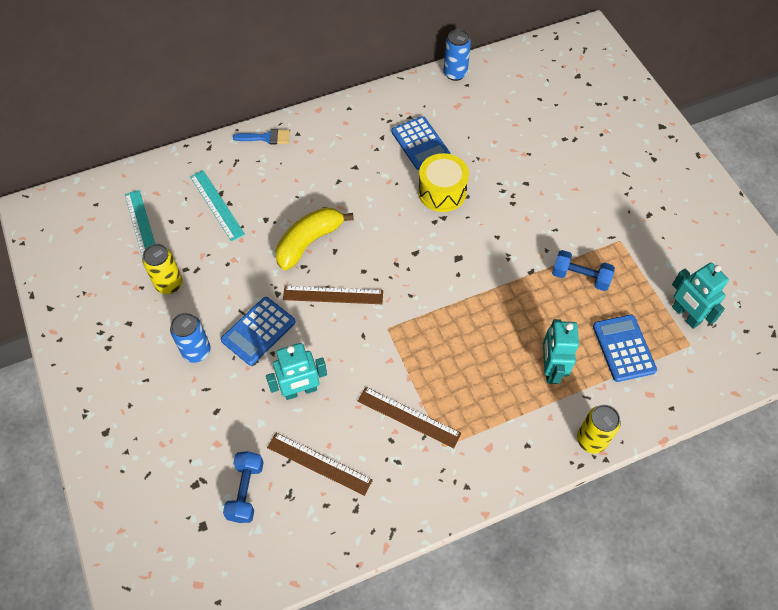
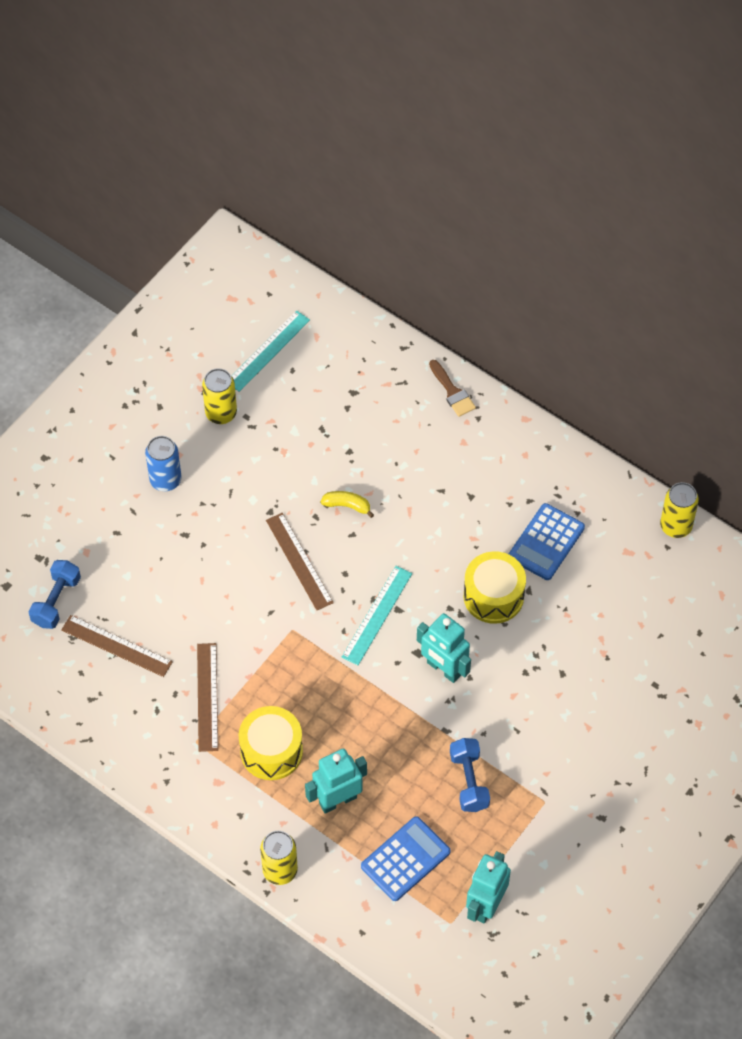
camera: 60 degrees right, 0 degrees up
(216, 205) = (337, 398): turquoise ruler -> turquoise ruler (377, 615)
(246, 491) = (56, 601): blue dumbbell -> blue dumbbell turned 45 degrees counterclockwise
(258, 331) = (218, 519): blue calculator -> none
(266, 137) = (452, 392): blue brush -> brown brush
(300, 391) = (178, 590): turquoise robot -> turquoise robot (443, 669)
(309, 242) = (347, 505): yellow banana -> yellow banana, size x0.50
(319, 463) = (116, 646): brown ruler -> brown ruler turned 60 degrees counterclockwise
(455, 73) = (675, 526): blue can -> yellow can
(483, 394) = (271, 751): none -> yellow drum

